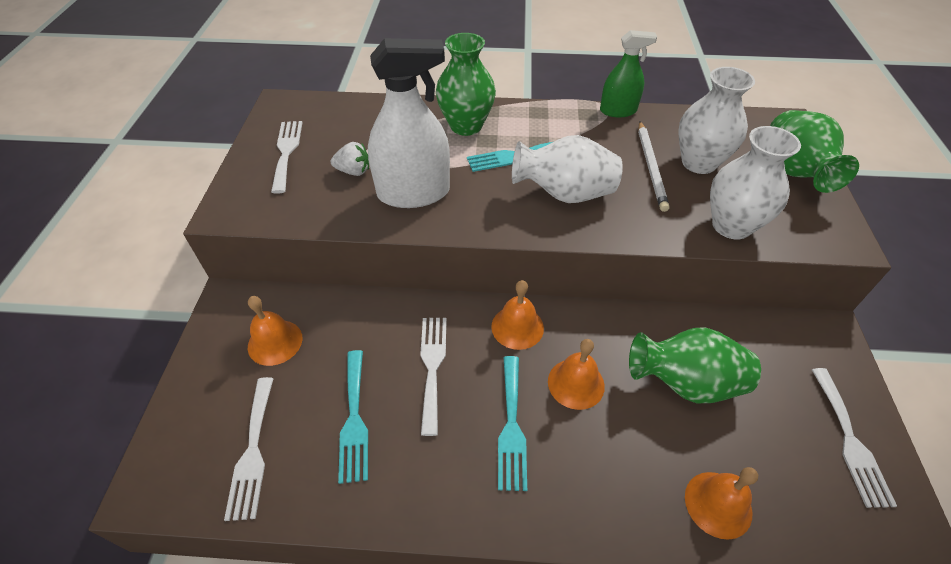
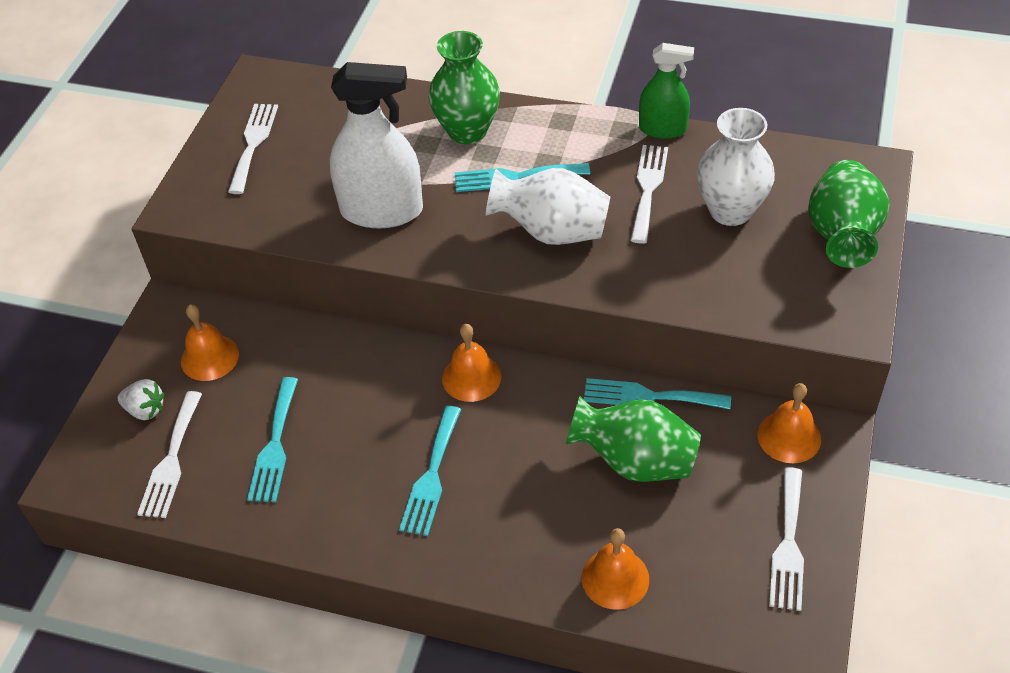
camera: 15 degrees right, 0 degrees up
(353, 171) = (322, 176): white strawberry -> white strawberry (145, 410)
(432, 366) = (367, 405): white fork -> white fork (648, 188)
(576, 383) = (514, 444): orange bell -> orange bell (789, 436)
(651, 167) = (669, 210): white pencil -> none
(672, 322) = (649, 396): none -> turquoise fork
(731, 225) = (728, 293): white vase -> none

